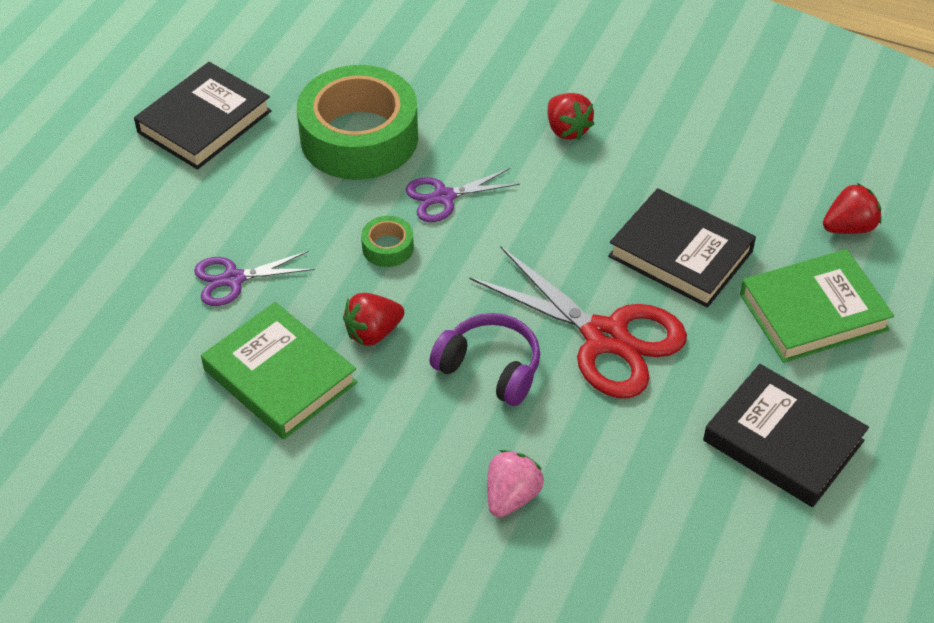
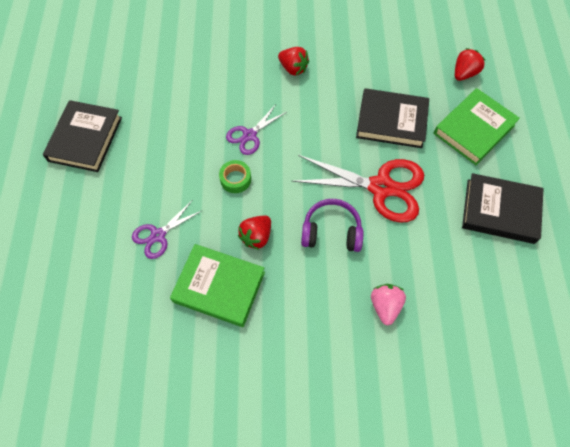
camera: 25 degrees left, 15 degrees up
(359, 137) = (182, 115): green tape -> none

